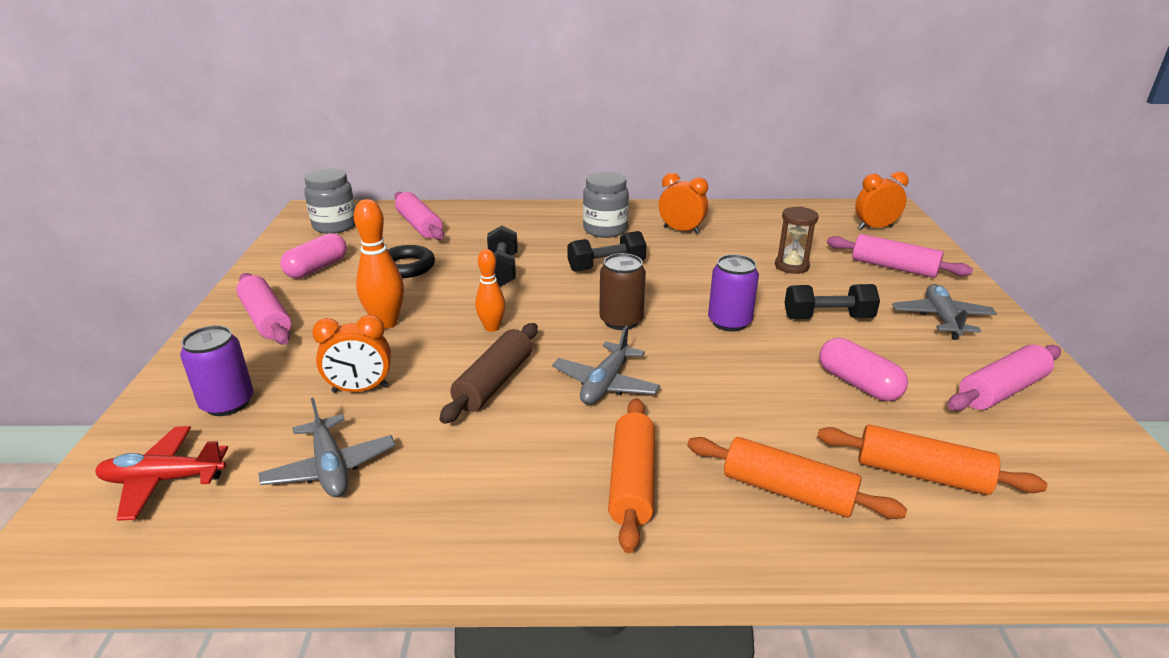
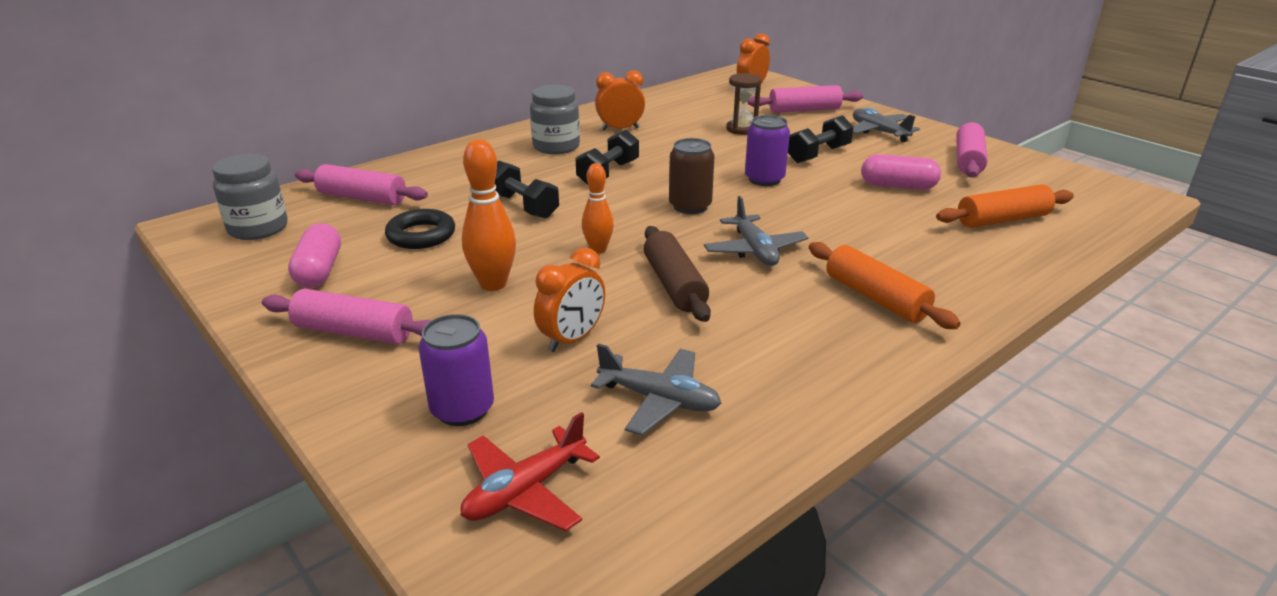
camera: 40 degrees left, 0 degrees up
(787, 491) = (960, 260): orange rolling pin -> none

